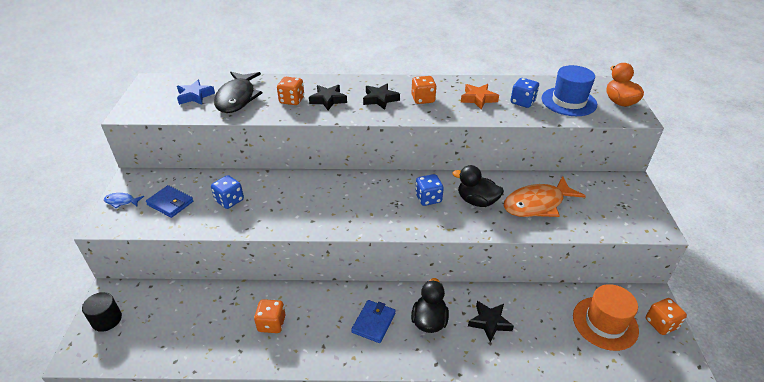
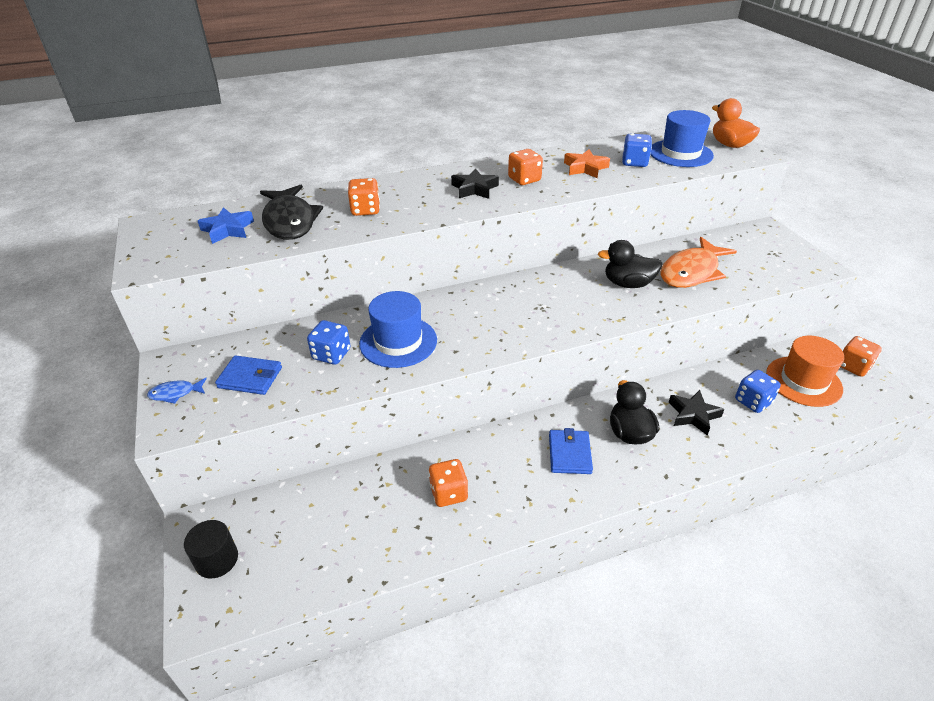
camera: 20 degrees left, 0 degrees up
(278, 203) = (398, 342): none -> blue hat
(328, 100) = (411, 201): black star -> none
(428, 198) = (573, 293): blue dice -> blue dice (753, 401)

